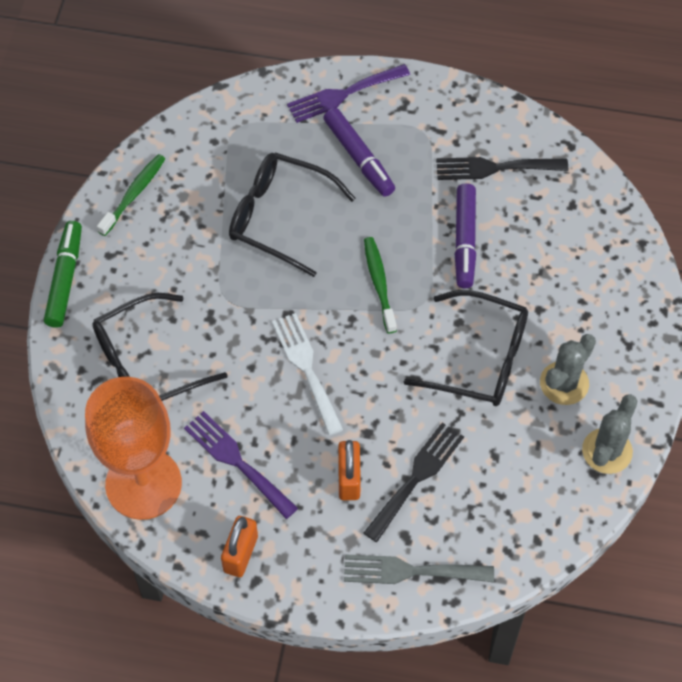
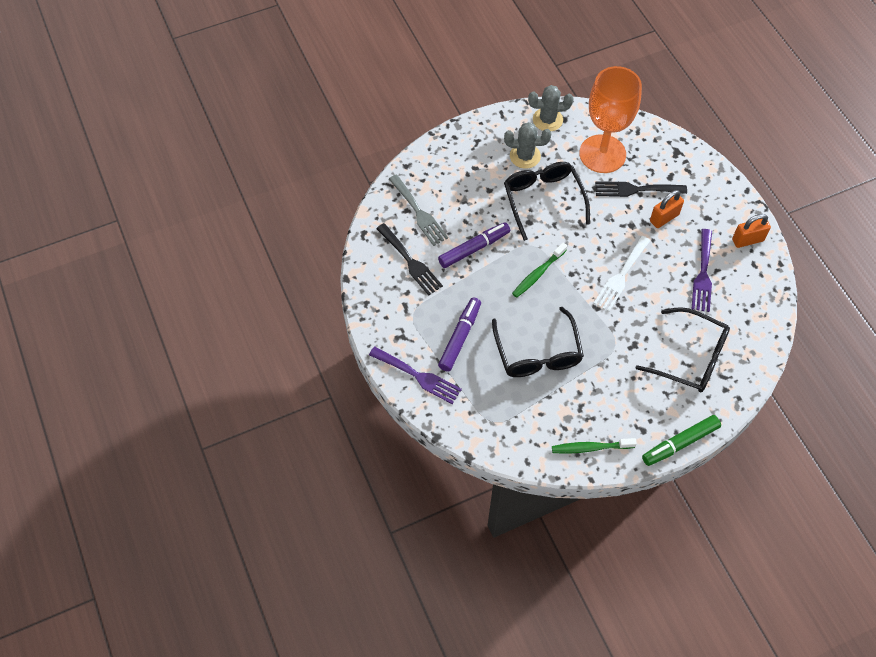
camera: 125 degrees left, 0 degrees up
(143, 484) = (756, 309): orange goblet -> orange goblet (602, 154)
(410, 571) = (685, 164): grey fork -> grey fork (419, 213)

